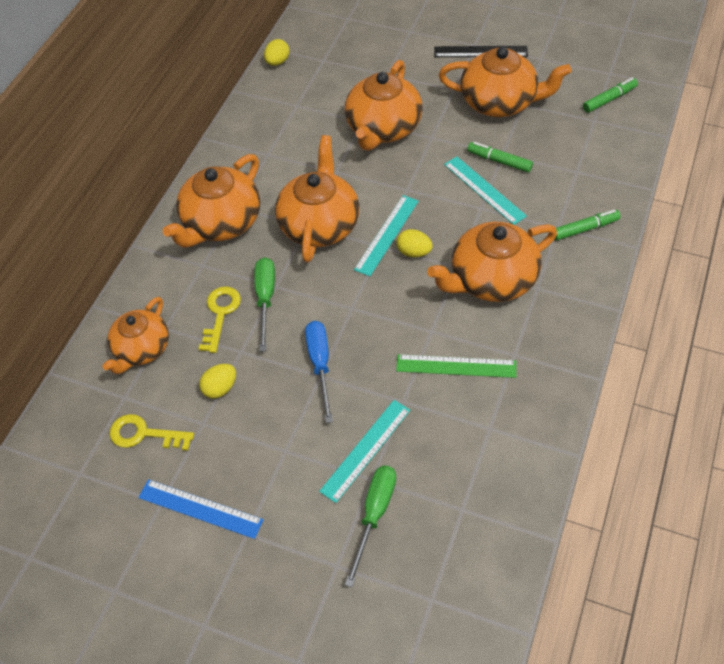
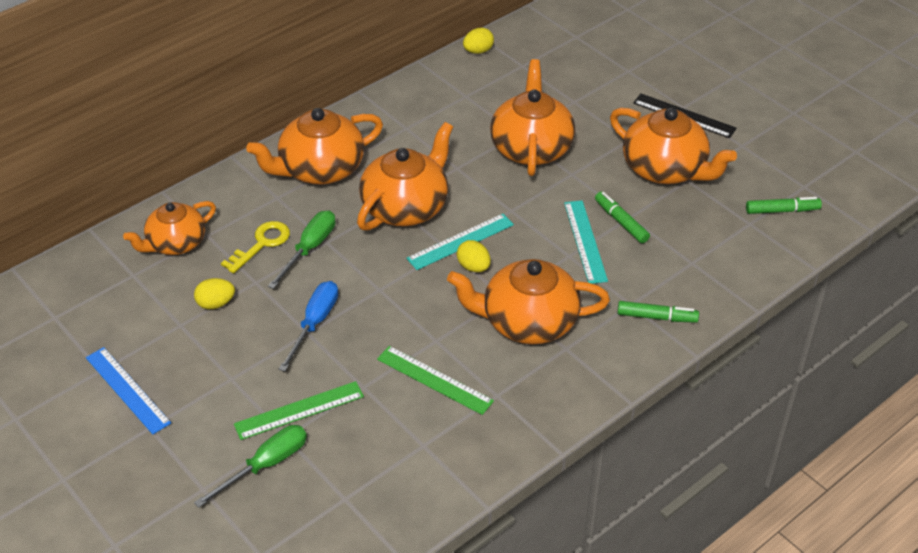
camera: 25 degrees right, 10 degrees down
(144, 434) = (127, 311): yellow key -> none
(366, 450) = (299, 410): turquoise ruler -> green ruler
(383, 128) = (531, 148): orange teapot -> orange teapot turned 135 degrees clockwise

